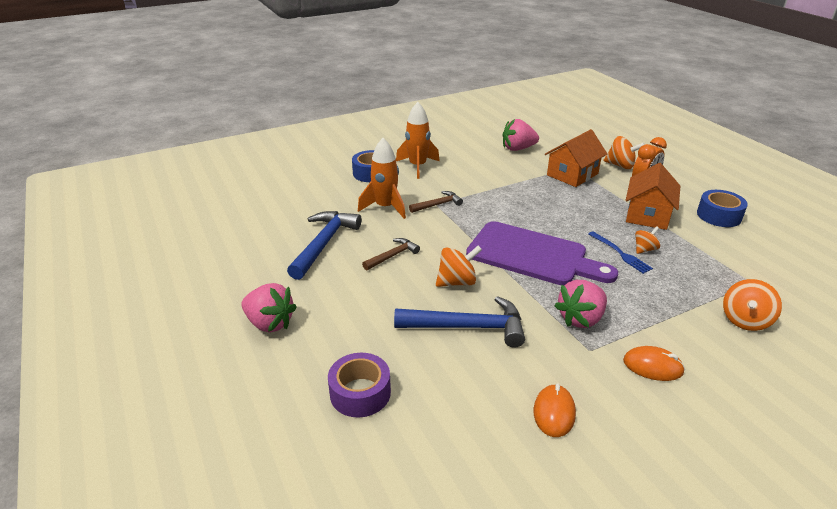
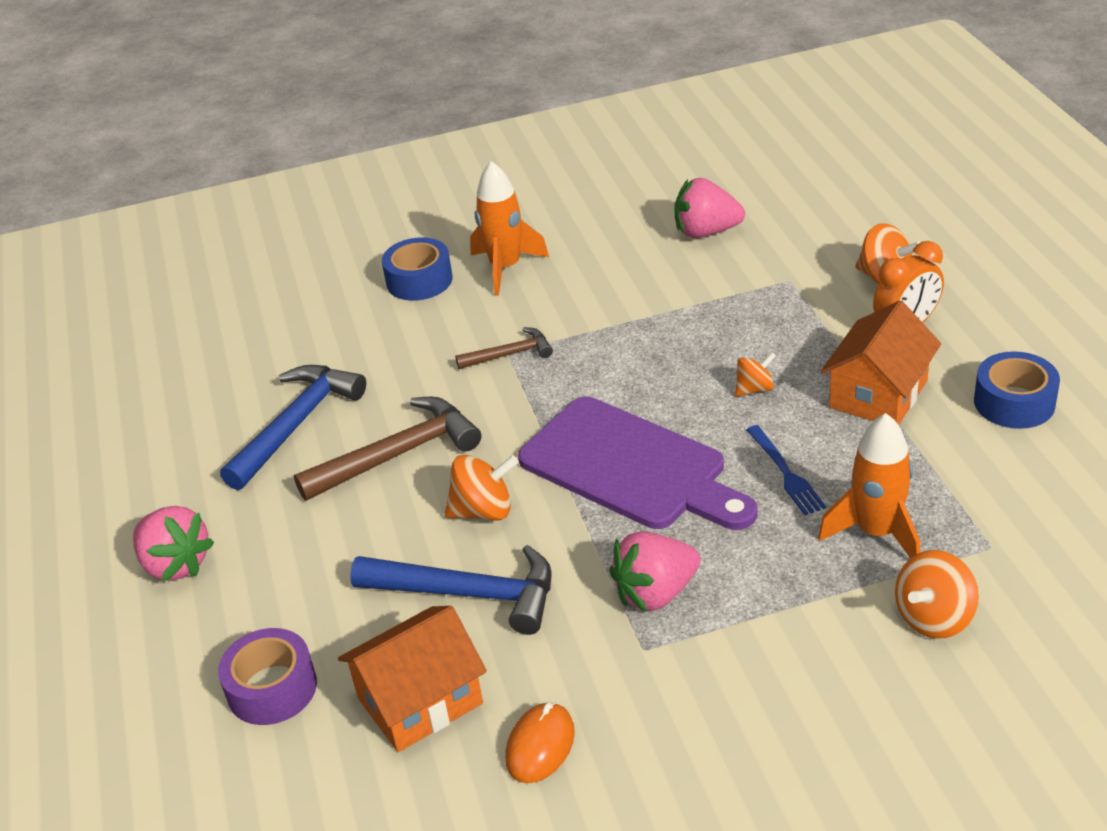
camera: 15 degrees right, 5 degrees up
(385, 207) = (419, 356): orange rocket -> orange rocket (876, 533)
(392, 256) = (398, 454): brown hammer -> brown hammer, size x1.81
(572, 174) = (782, 296): orange house -> orange house (420, 700)
(644, 249) = (833, 467): orange spinning top -> orange spinning top (754, 389)
(652, 366) = (730, 686): orange mouse -> none

